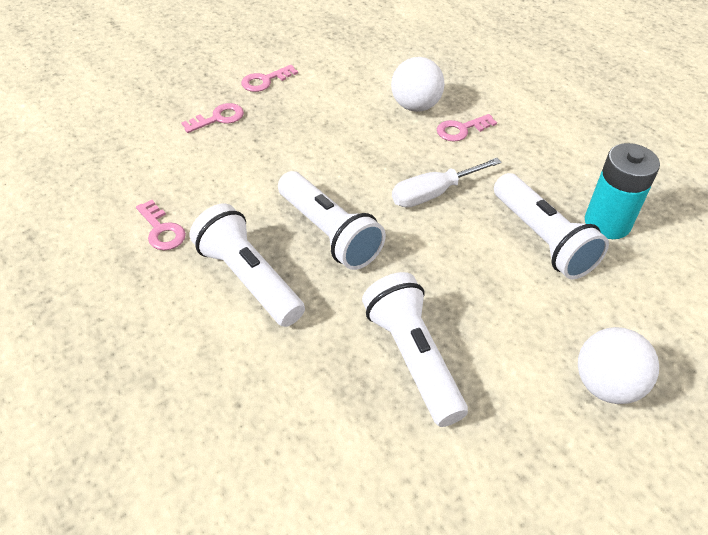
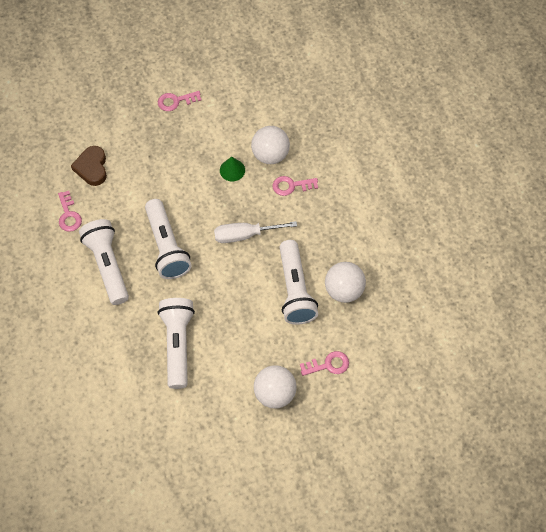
camera: 20 degrees right, 15 degrees up
(177, 168) = (92, 168): none -> brown heart
(218, 118) = (131, 129): pink key -> pink key (328, 365)
(375, 130) = (232, 170): none -> green cone
(607, 223) = (344, 290): turquoise battery -> white ball

